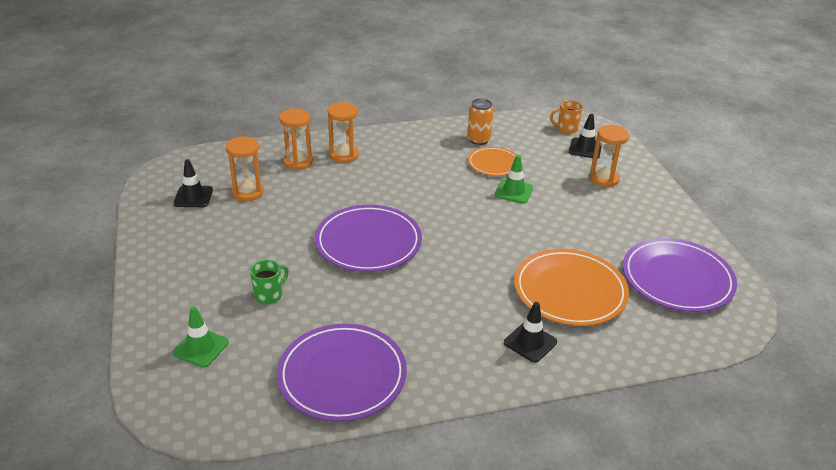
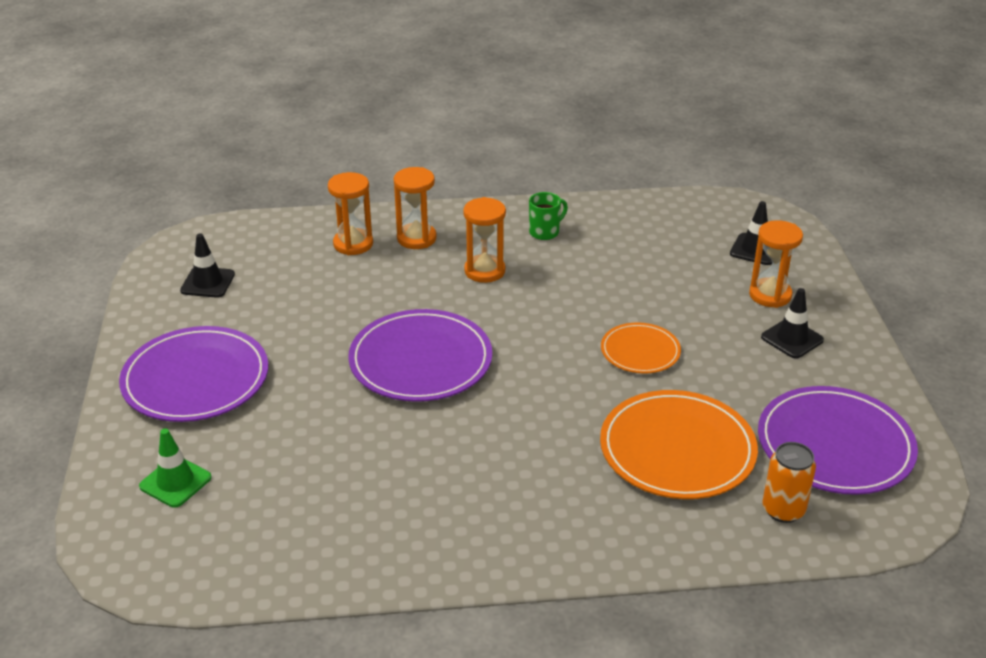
camera: 10 degrees right, 0 degrees up
(248, 192) = (278, 281): orange hourglass -> orange hourglass (484, 271)
(269, 295) = (276, 421): green mug -> green mug (545, 232)
(342, 375) = (345, 535): purple plate -> purple plate (196, 379)
(478, 140) = (606, 228): orange can -> orange can (783, 510)
(493, 163) = (618, 263): orange plate -> orange plate (640, 351)
(514, 191) = (636, 304): green traffic cone -> none
(530, 342) = (603, 515): black traffic cone -> black traffic cone (792, 339)
(566, 129) = (736, 219): orange mug -> none

